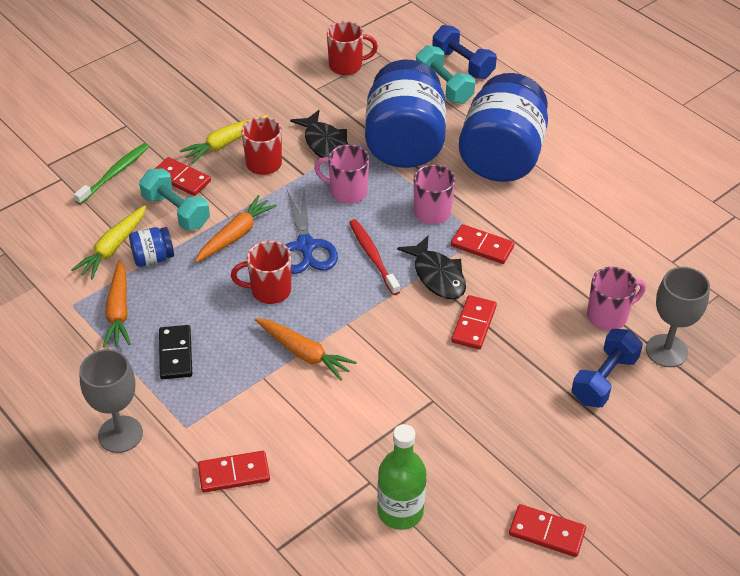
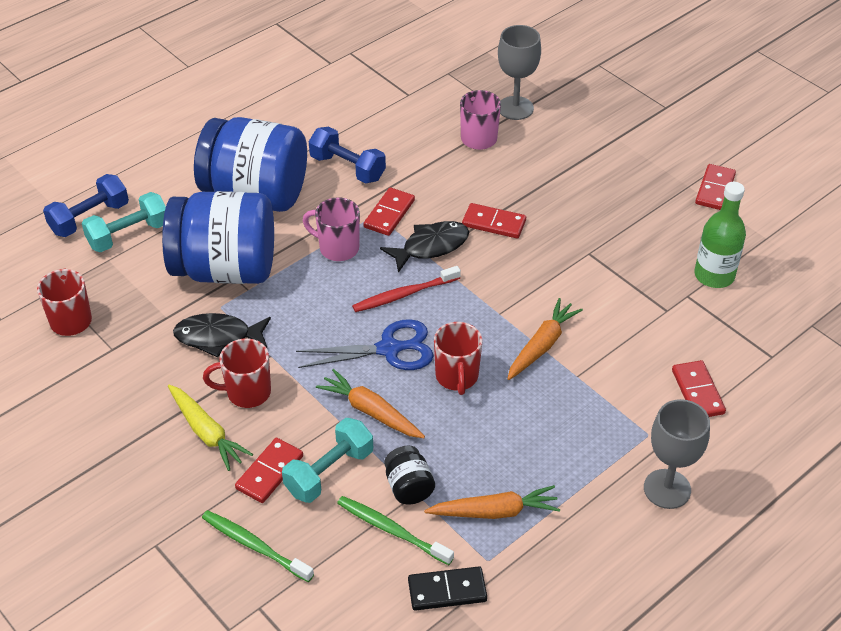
camera: 90 degrees left, 0 degrees up
(113, 248) = (392, 530): yellow carrot -> green toothbrush
(153, 258) = (409, 487): blue jar -> black jar
(175, 354) = (554, 452): black domino -> black domino (447, 591)
(325, 144) = (218, 337): black fish -> black fish turned 150 degrees counterclockwise
(347, 192) = (303, 316): pink mug -> none
(604, 379) = (551, 146): blue dumbbell -> blue dumbbell (347, 168)

